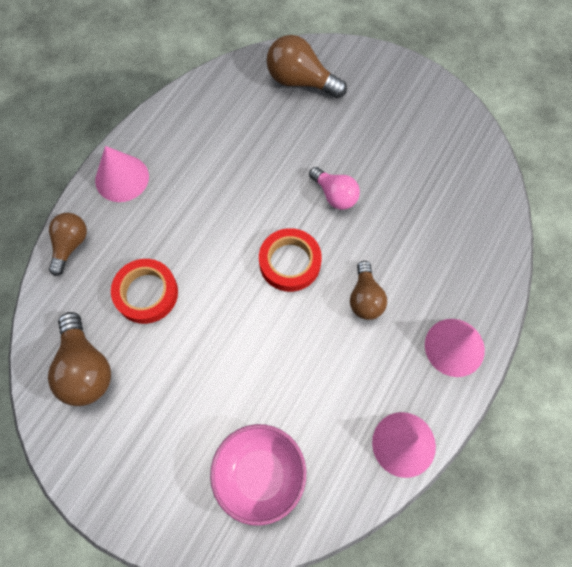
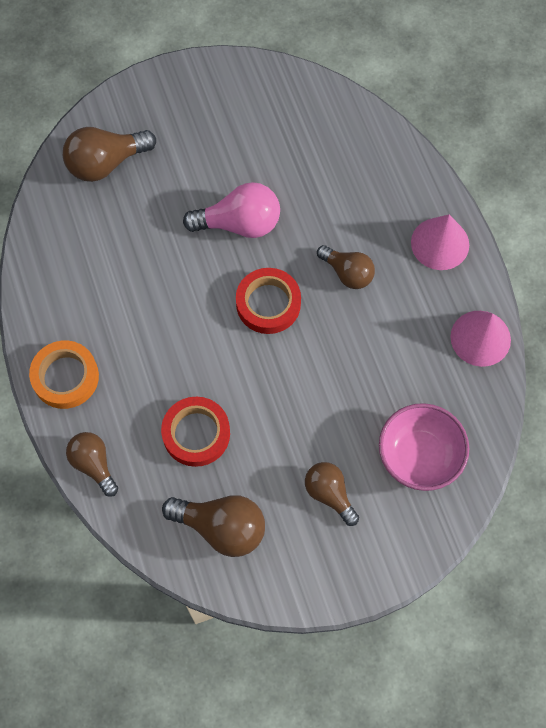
camera: 50 degrees left, 0 degrees up
(122, 178) = (65, 377): pink cone -> orange tape
(172, 427) = (329, 494): none -> brown light bulb
(334, 195) = (239, 223): pink light bulb -> pink light bulb, size x1.50

